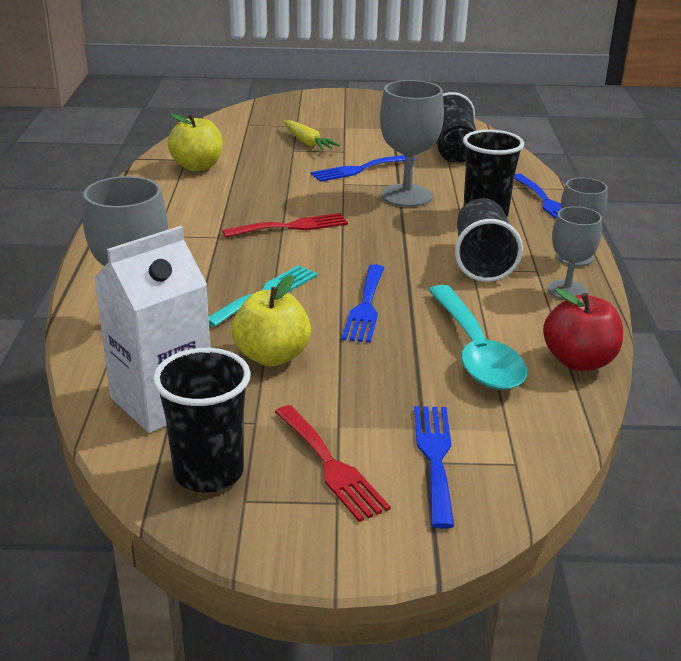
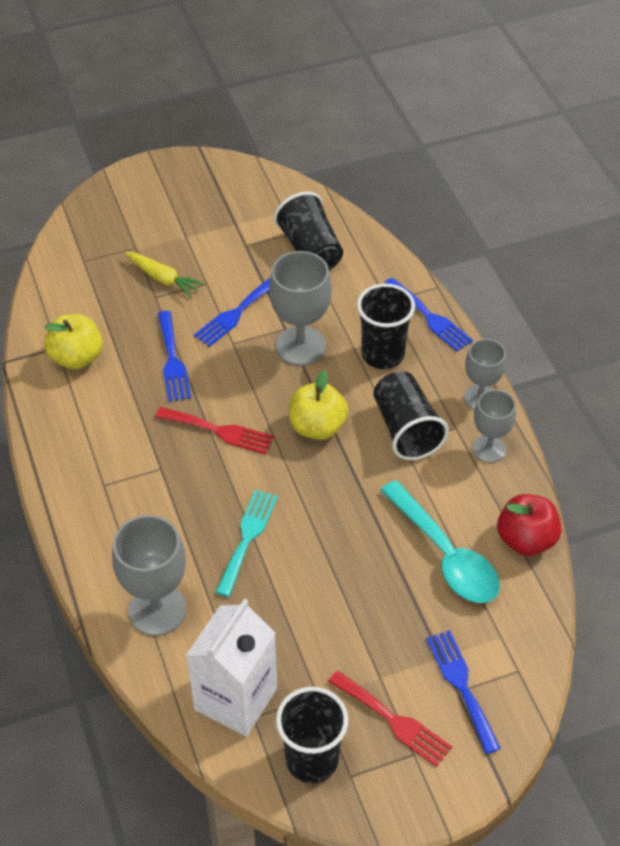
camera: 20 degrees left, 20 degrees up
(272, 356) = (292, 616): yellow apple -> yellow apple (317, 427)
(291, 226) = (219, 431): red fork -> red fork turned 60 degrees clockwise
(365, 307) = (337, 527): blue fork -> blue fork (172, 360)

